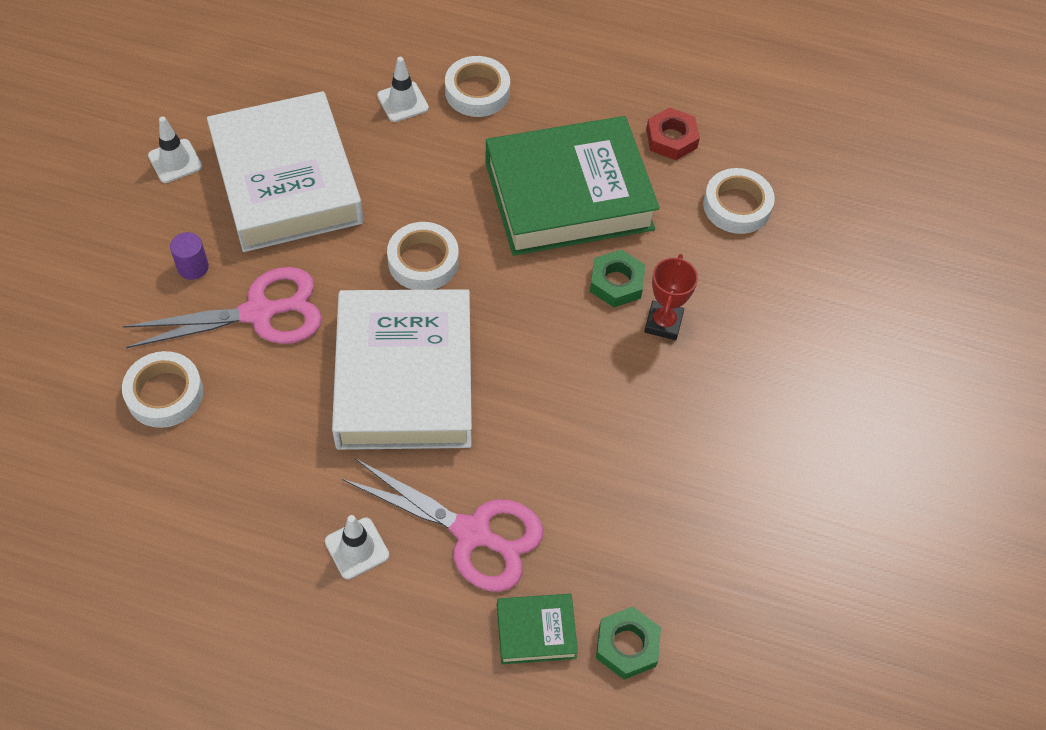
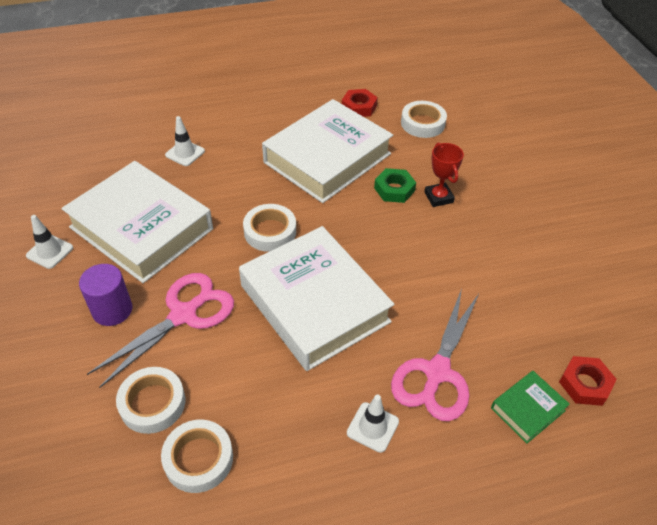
camera: 30 degrees left, 10 degrees down
(193, 267) = (112, 310): purple cylinder -> purple cylinder, size x1.57
(472, 533) = (437, 372): pink scissors -> pink scissors turned 120 degrees clockwise
(477, 92) = (227, 129): white tape -> white tape (198, 459)
(568, 195) = (327, 158): green book -> white book
(627, 645) = (585, 384): green nut -> red nut

